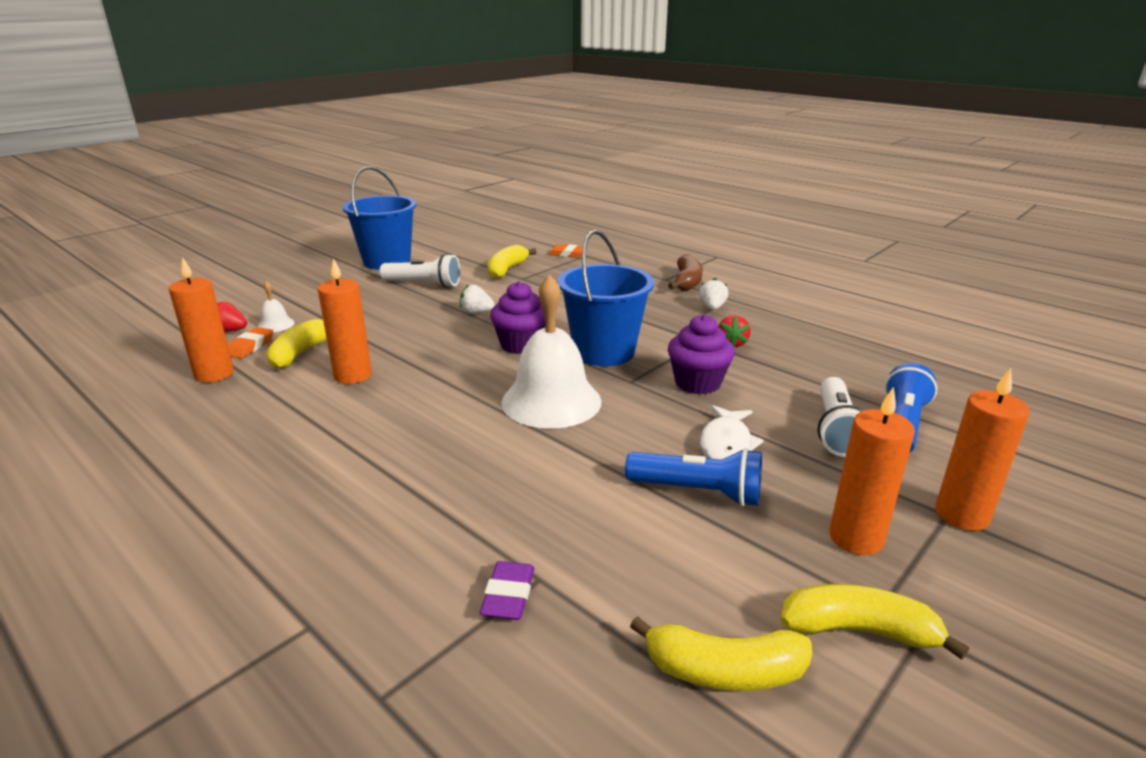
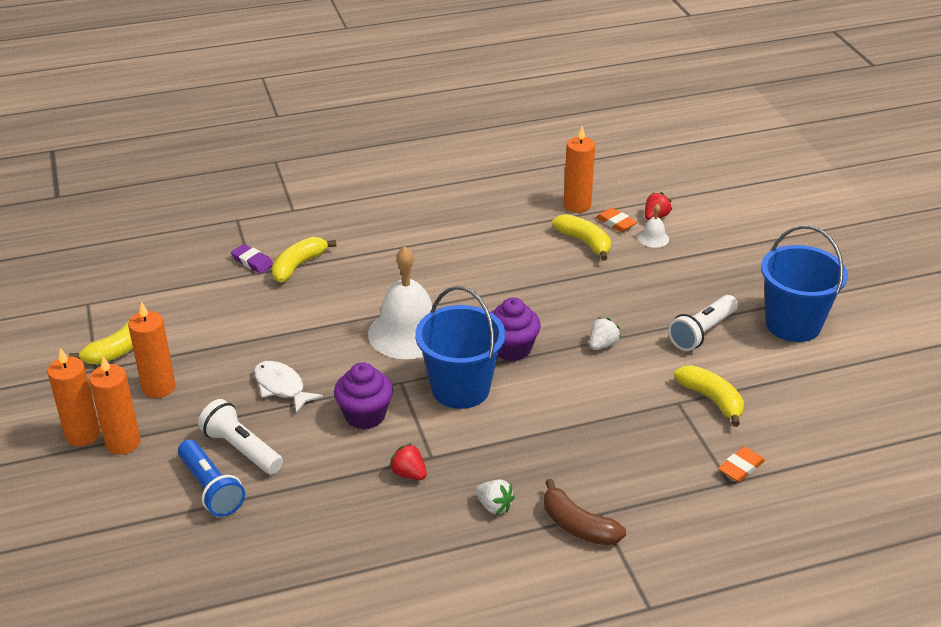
camera: 120 degrees right, 10 degrees up
(353, 375) = (525, 258): orange candle -> orange candle (83, 435)
(698, 492) = (253, 351): blue flashlight -> none
(724, 670) = (150, 302): yellow banana -> yellow banana (298, 266)

